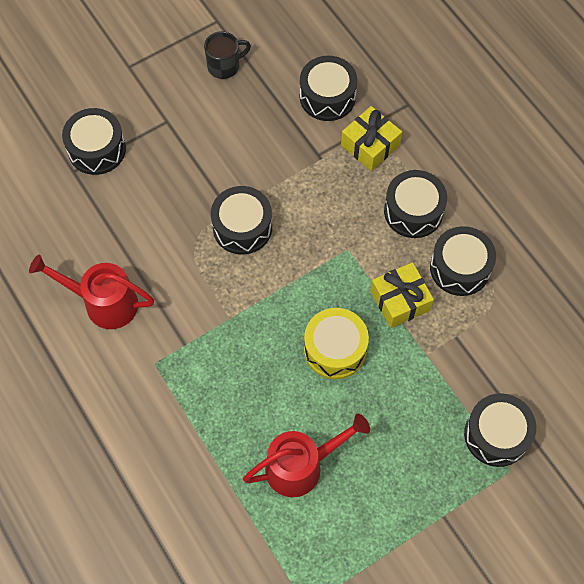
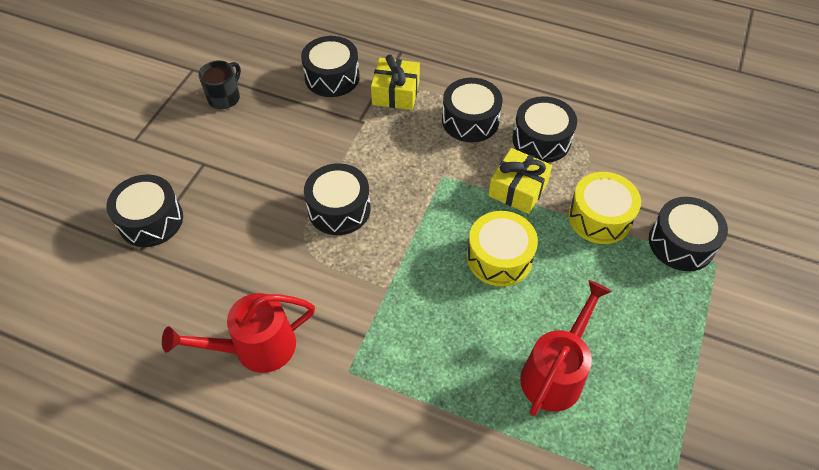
camera: 35 degrees left, 10 degrees down
(447, 369) = (599, 217): none -> yellow drum

